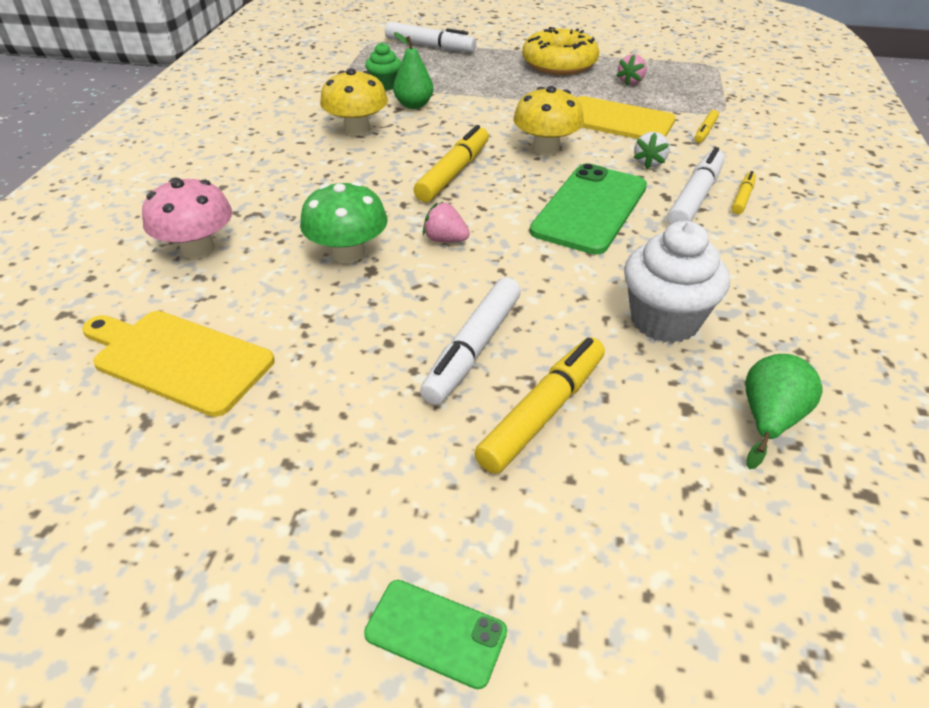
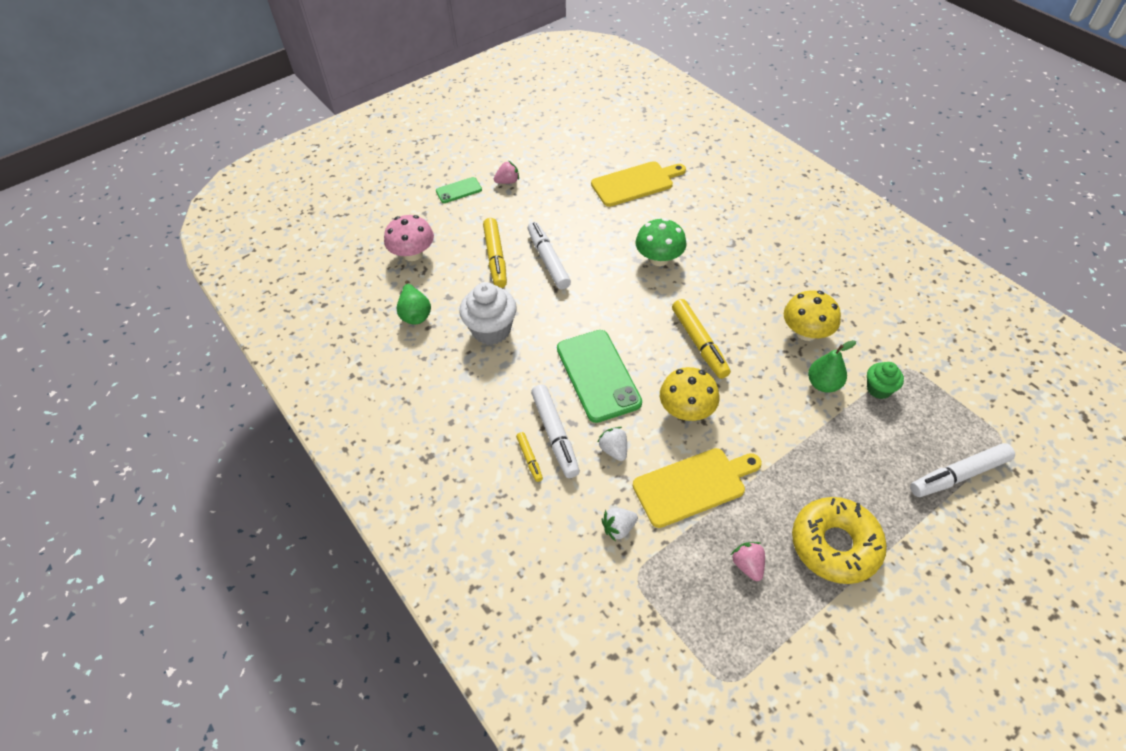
camera: 135 degrees right, 10 degrees up
(198, 248) = (716, 214): pink mushroom -> pink mushroom (413, 254)
(445, 239) = (633, 298): pink strawberry -> pink strawberry (507, 181)
(705, 131) = (619, 528): yellow marker -> white strawberry

